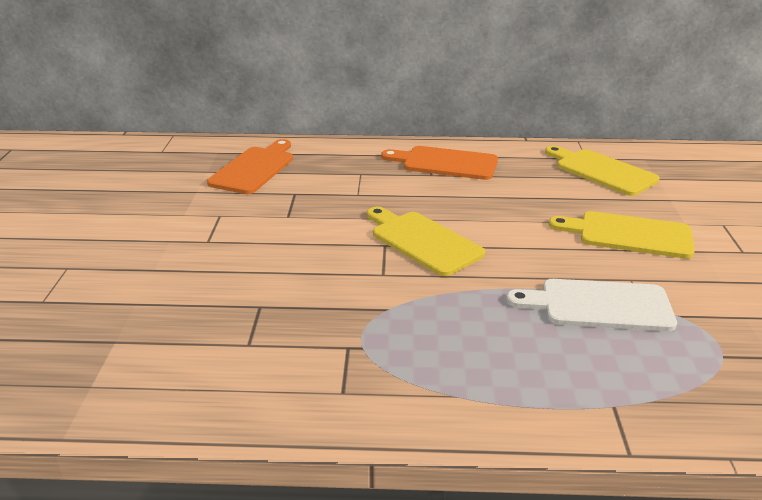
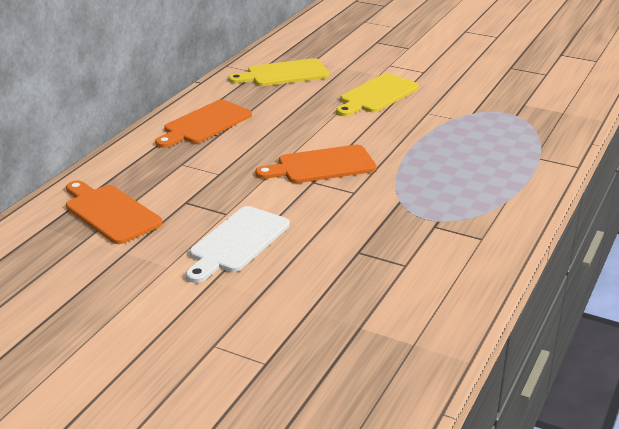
camera: 65 degrees left, 0 degrees up
(422, 241) = (322, 166): yellow cutting board -> orange cutting board
(599, 305) = (447, 131): white cutting board -> white cutting board (237, 242)

